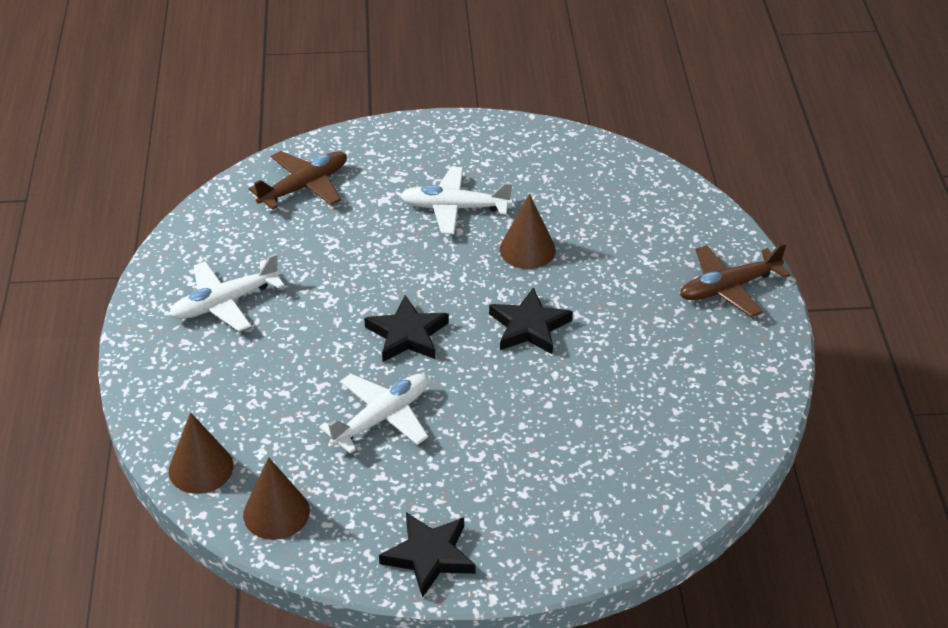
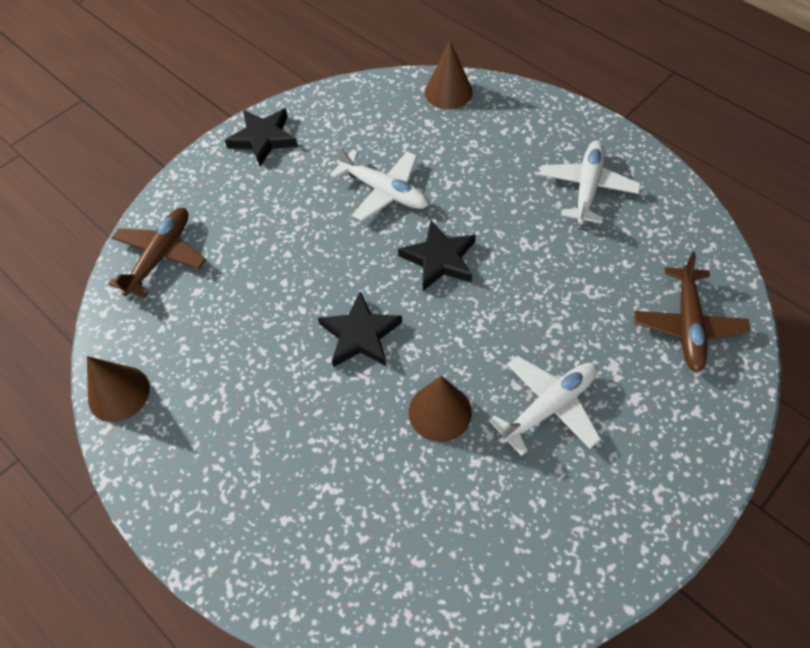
camera: 140 degrees right, 15 degrees up
(276, 513) = (376, 101): brown cone -> brown cone (118, 393)
(382, 418) = (384, 191): white plane -> white plane turned 60 degrees counterclockwise
(729, 288) = (226, 517): brown plane -> brown plane (160, 256)

